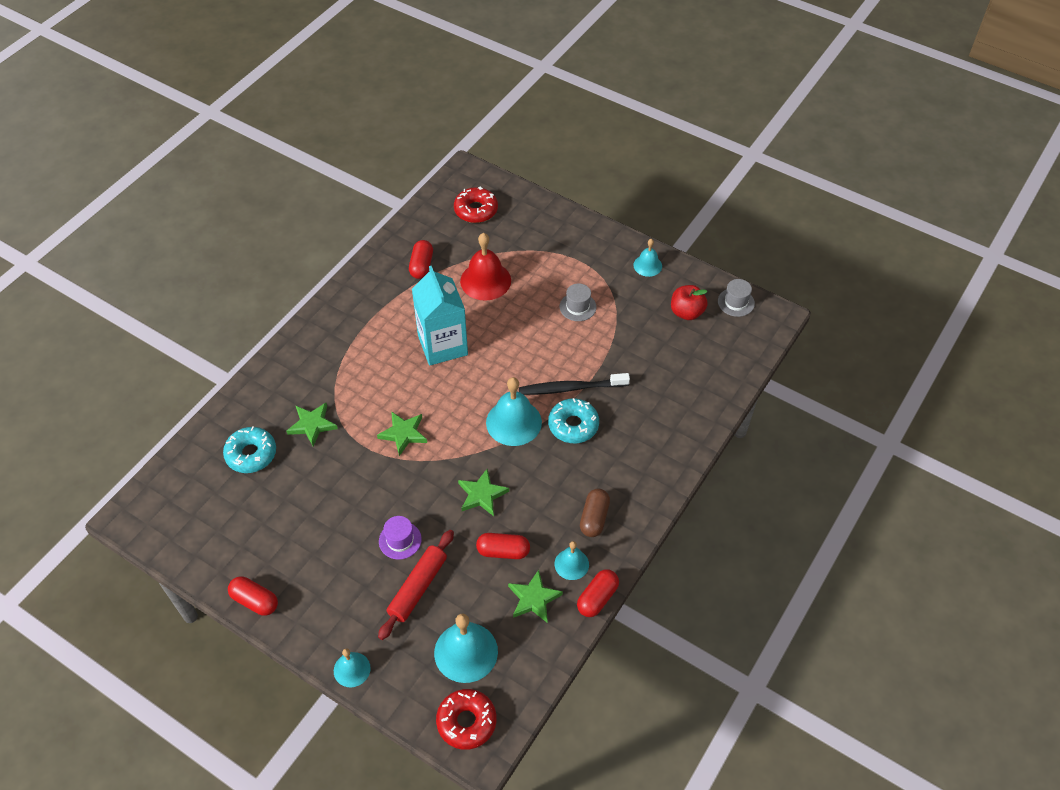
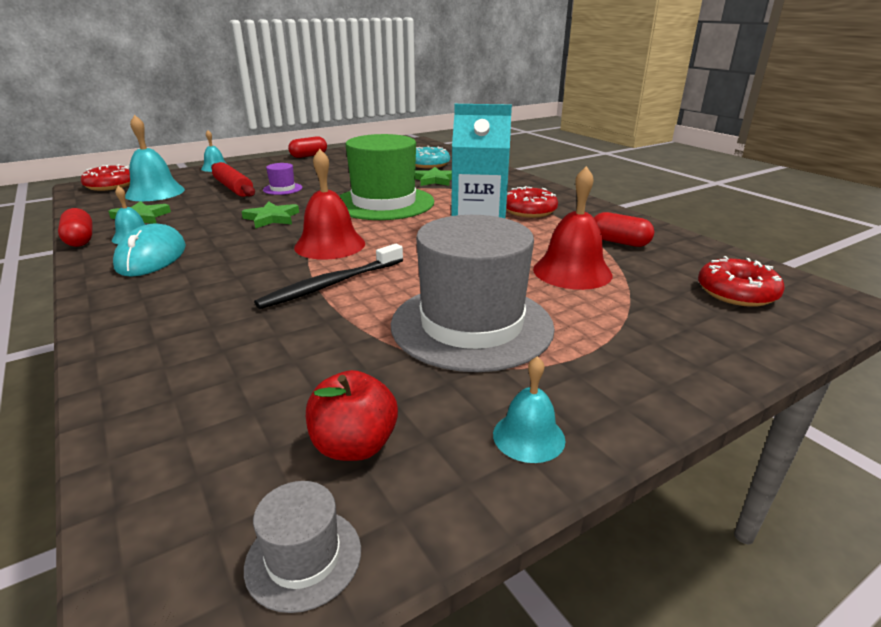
camera: 115 degrees right, 25 degrees down
(377, 328) = (529, 211): none -> red donut
(403, 434) = (384, 203): green star -> green hat
(503, 551) = (203, 216): red capsule -> none
(513, 422) = (330, 245): turquoise bell -> red bell
(571, 388) = (331, 284): black toothbrush -> black toothbrush turned 150 degrees counterclockwise
(573, 425) = (277, 273): turquoise donut -> none
(578, 307) = (471, 325): grey hat -> grey hat, size x2.44
(594, 518) = (152, 257): brown capsule -> turquoise mouse

